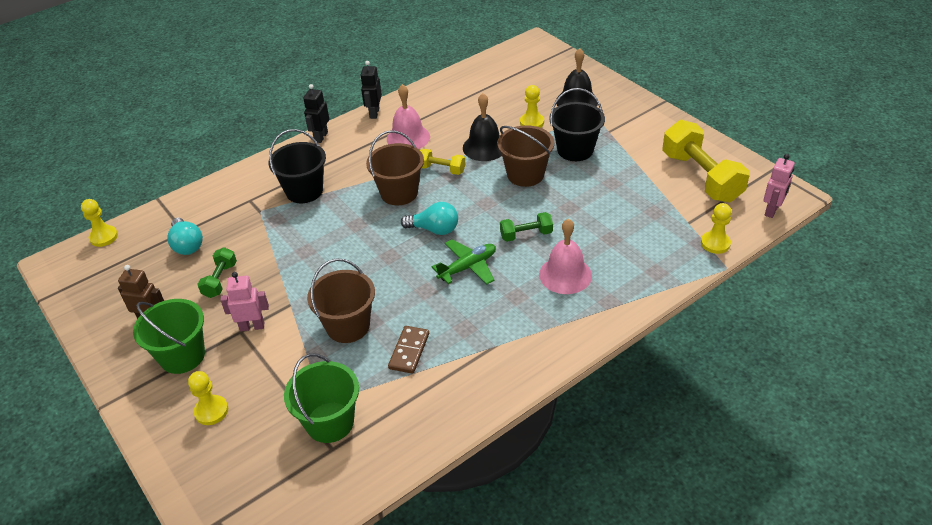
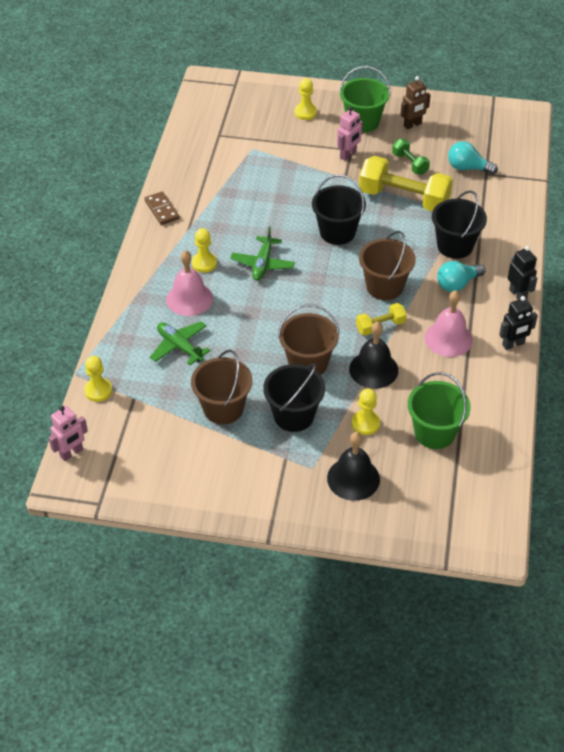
camera: 135 degrees right, 5 degrees up
(104, 237) = (528, 141): yellow pawn -> yellow pawn (204, 263)
(330, 422) = (235, 143): green bucket -> green bucket (434, 432)
(348, 326) = (292, 187): brown bucket -> brown bucket (223, 408)
(371, 256) = (337, 232): none -> black bucket
(374, 113) = (513, 344): black robot -> black robot turned 105 degrees clockwise
(409, 351) = (237, 196): brown domino -> brown domino (161, 210)
(434, 229) = (320, 275): turquoise light bulb -> turquoise light bulb (457, 284)
(526, 235) = (249, 311): green dumbbell -> none
(613, 240) = (180, 347): none -> green plane
(701, 177) = (157, 454): yellow dumbbell -> yellow dumbbell (404, 199)
(772, 210) = (71, 453): pink robot -> pink robot turned 120 degrees counterclockwise

